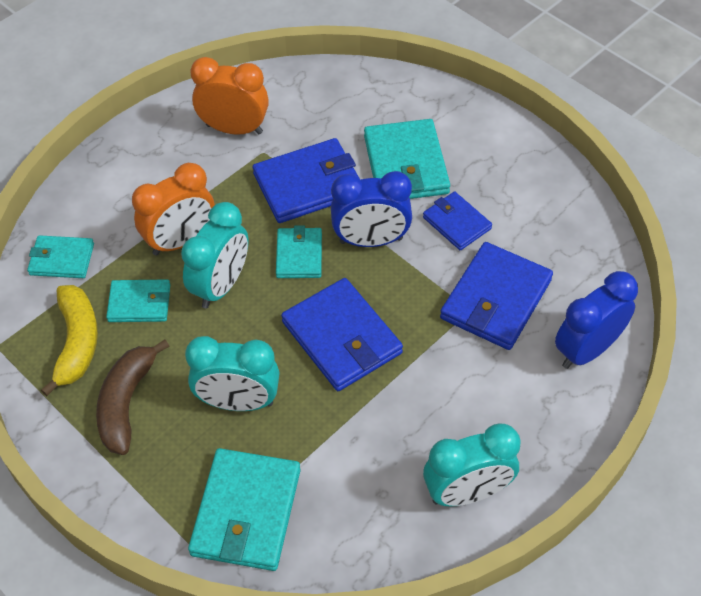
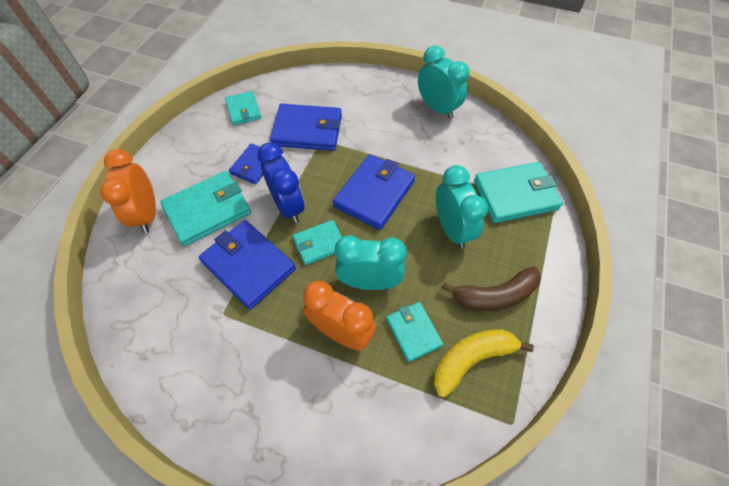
camera: 115 degrees left, 5 degrees up
(61, 259) = (404, 424): turquoise wallet -> turquoise wallet (243, 110)
(234, 129) = (201, 350): orange clock -> orange clock (147, 214)
(586, 350) = (324, 86): blue clock -> none

